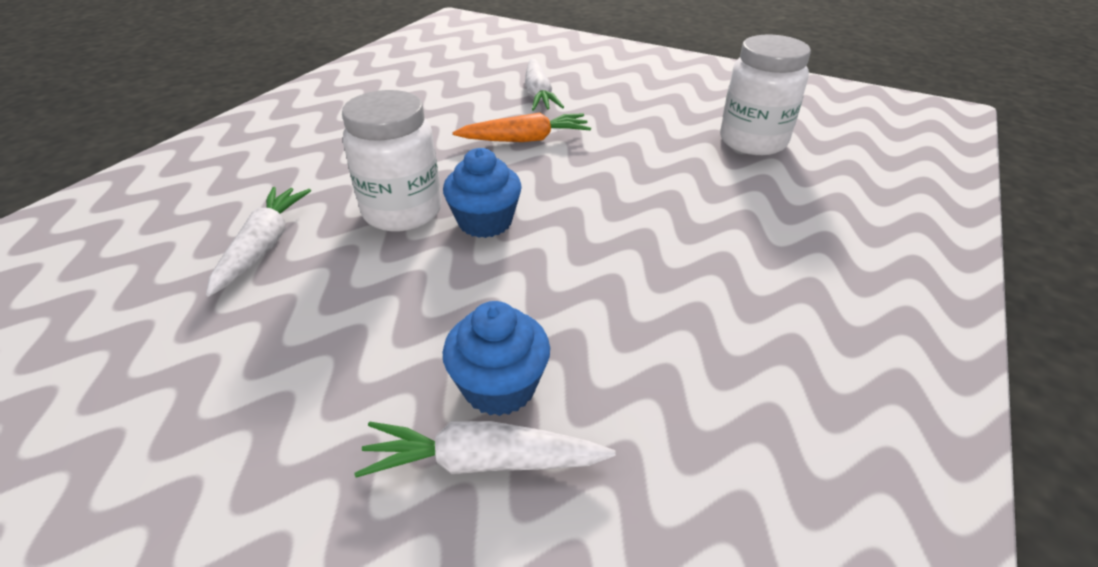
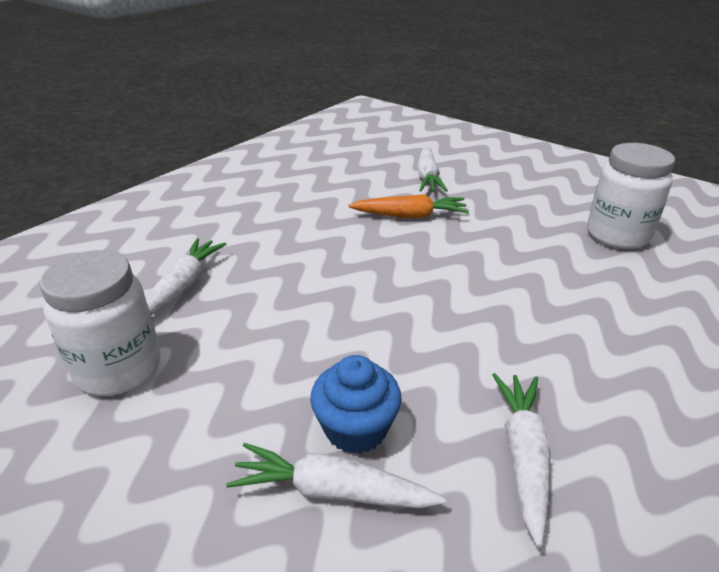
camera: 10 degrees right, 5 degrees down
(402, 211) = (297, 269): white jar -> white jar (119, 369)
(485, 222) = (365, 285): blue cupcake -> none
(690, 391) = (523, 456): none -> white carrot

